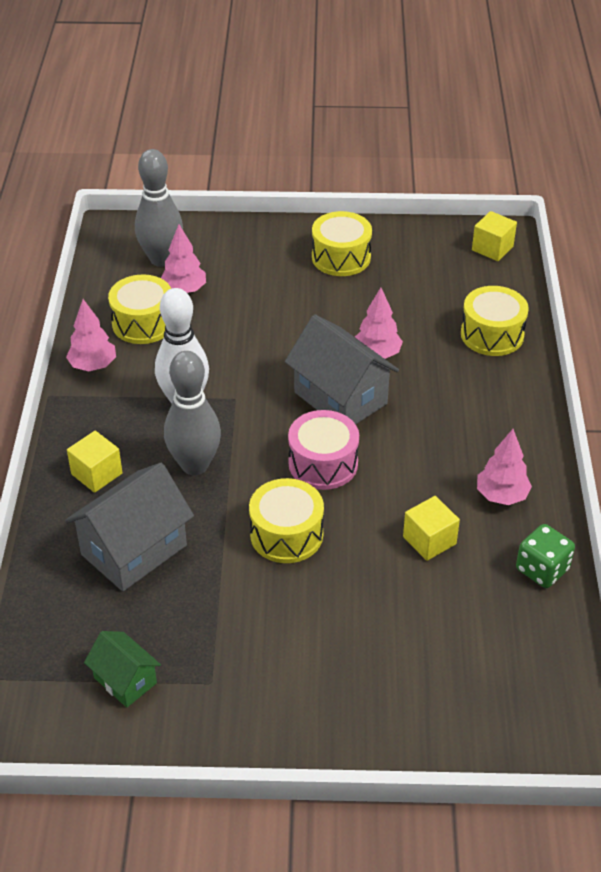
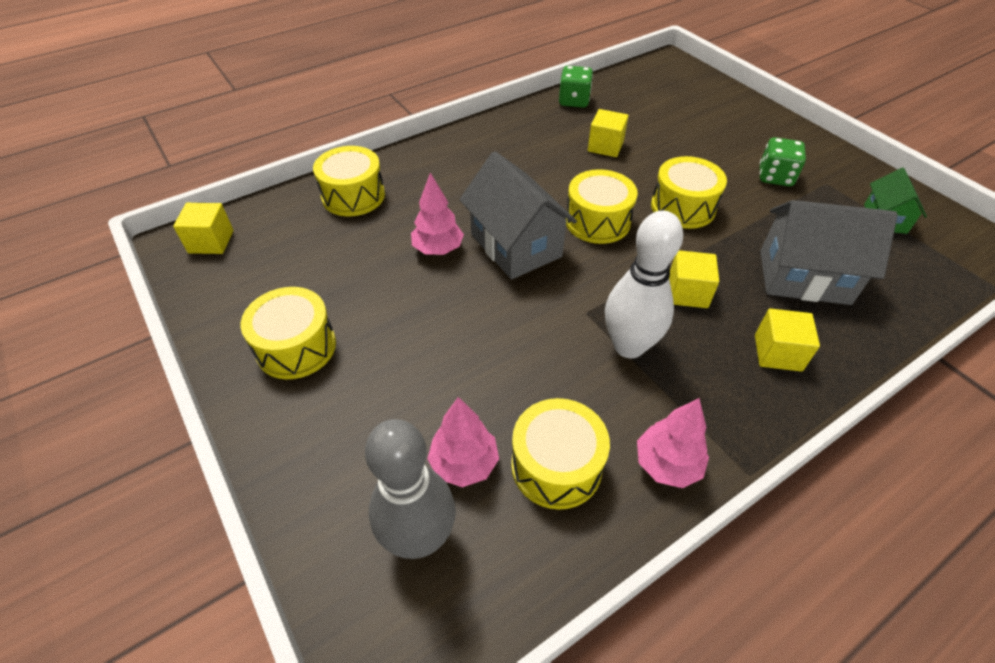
camera: 125 degrees left, 5 degrees up
(195, 465) = (687, 292): grey bowling pin -> yellow cube
(260, 645) = (775, 177): none -> green dice
(323, 463) = (597, 221): pink drum -> yellow drum
(340, 398) = (515, 245): grey house -> grey house turned 45 degrees counterclockwise
(501, 495) = (531, 133): pink tree -> none

